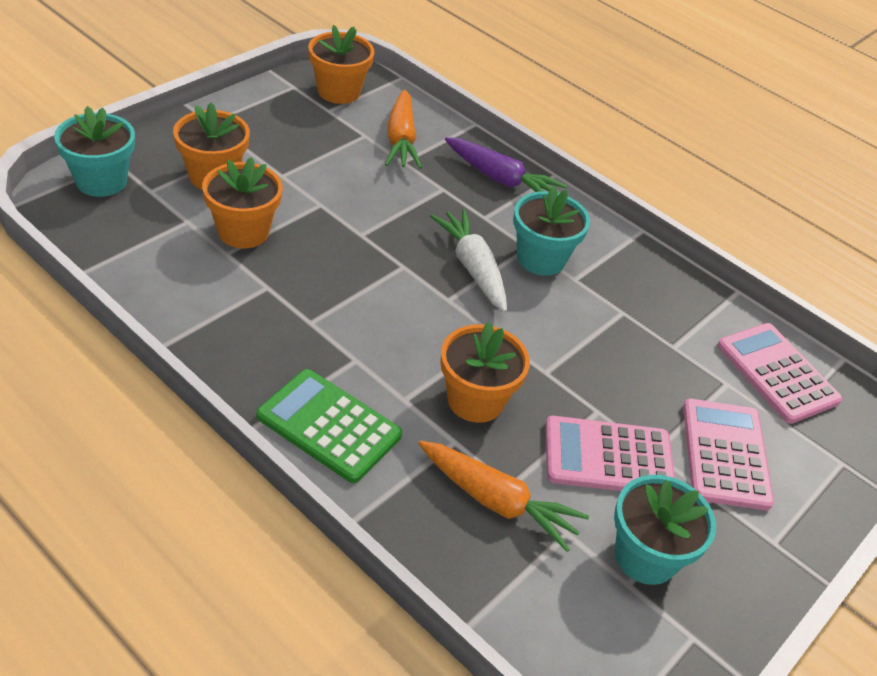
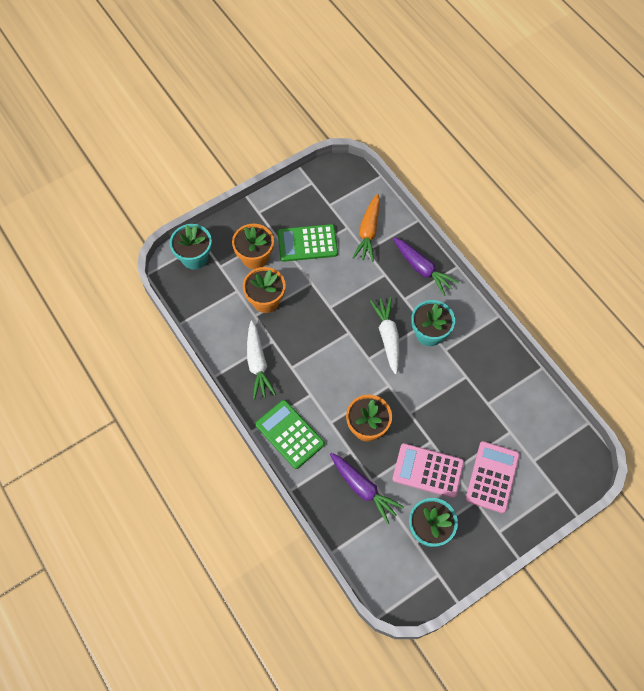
camera: 20 degrees right, 20 degrees up
(244, 321) = (257, 364): none -> white carrot
(302, 156) = (307, 243): none -> green calculator
(339, 91) = (338, 188): orange flower pot -> none
(497, 502) = (363, 489): orange carrot -> purple carrot
(777, 373) = (543, 428): pink calculator -> none

